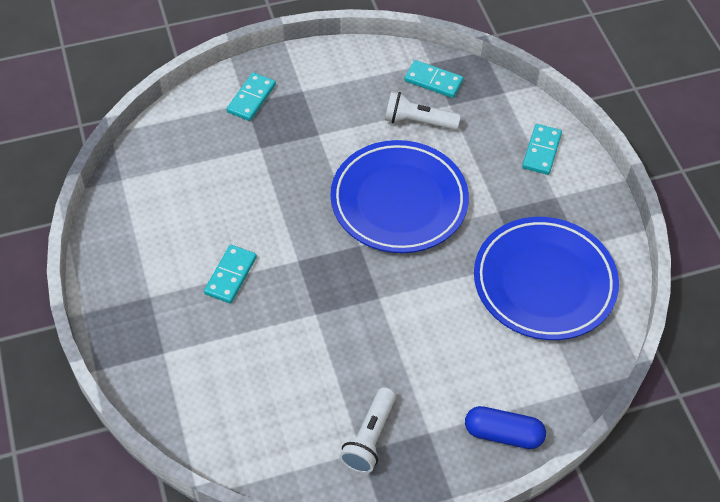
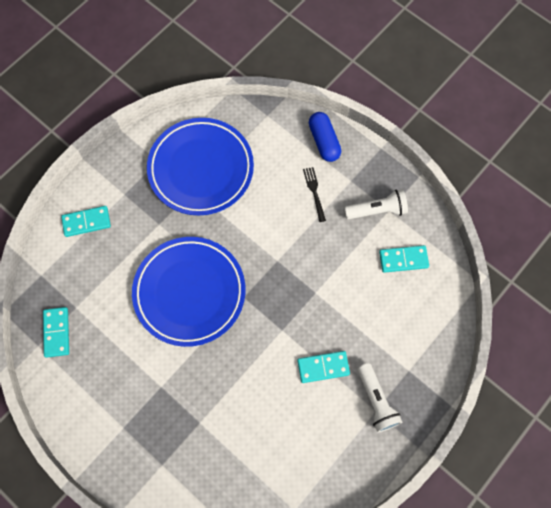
camera: 120 degrees left, 15 degrees up
(251, 98) = (154, 463): turquoise domino -> turquoise domino (403, 259)
(418, 121) = (106, 321): white flashlight -> white flashlight (376, 401)
(438, 383) = (314, 192): none -> black fork

